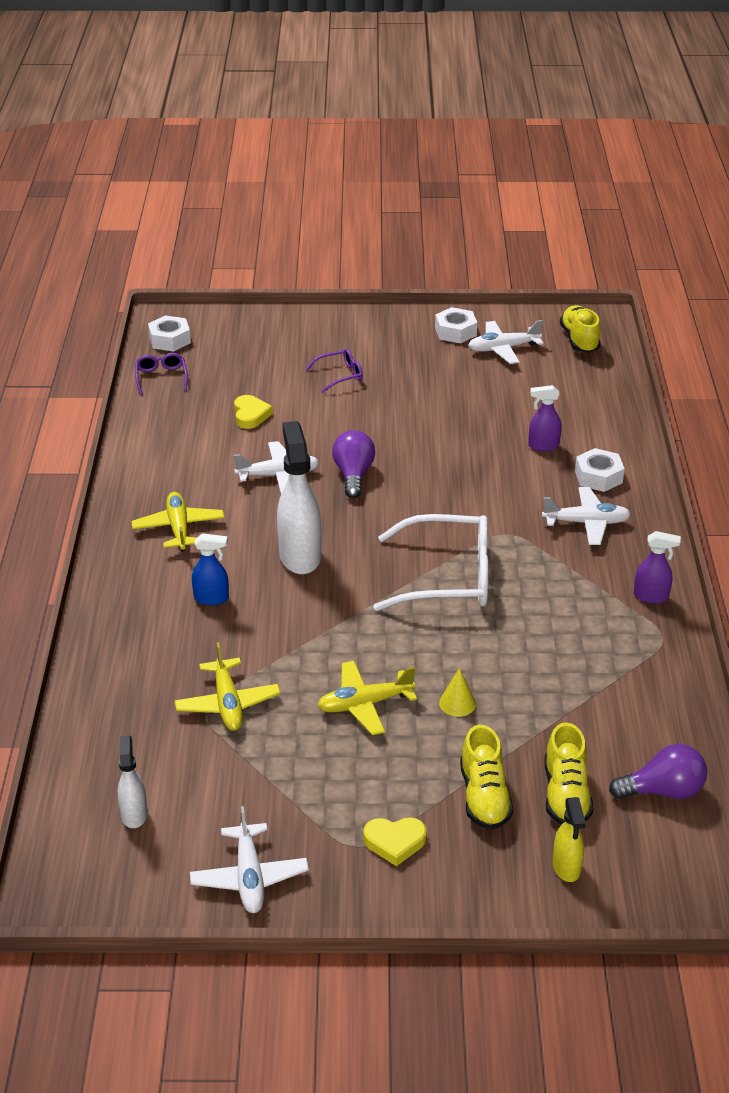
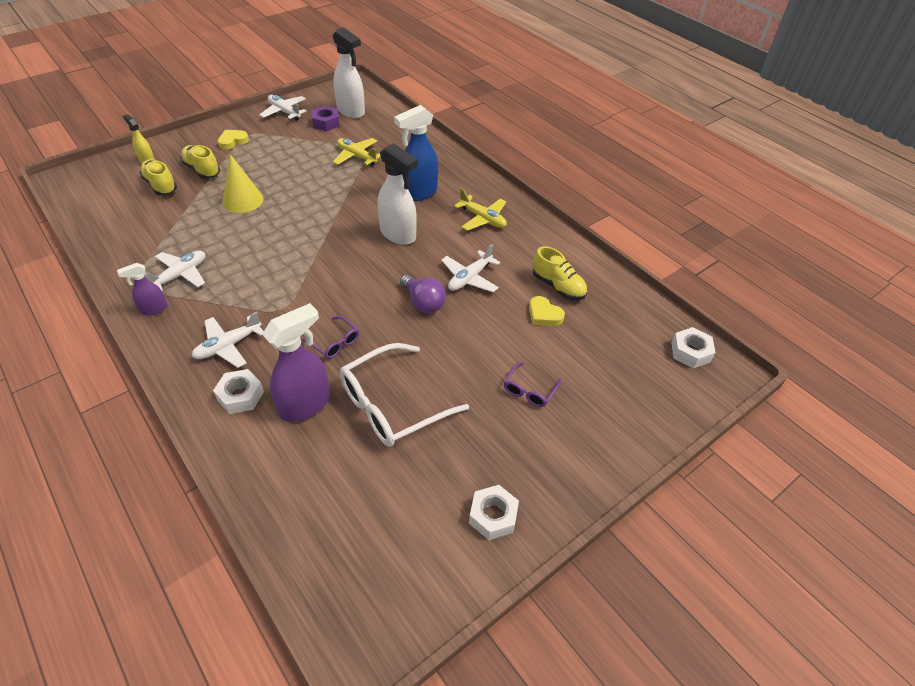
camera: 140 degrees right, 10 degrees up
(134, 814) = (351, 111): white spray bottle -> white spray bottle, size x1.87
(161, 377) = (642, 313): purple glasses -> purple glasses (334, 343)
(204, 805) = (326, 123): none -> purple nut
(212, 598) = (418, 193): blue spray bottle -> blue spray bottle, size x1.87
(364, 704) = (290, 181): yellow plane -> none
(448, 577) = (298, 262): white glasses -> white glasses (392, 405)
(457, 703) = (243, 200): yellow cone -> yellow cone, size x1.85
(503, 349) = (427, 518): white plane -> white plane (180, 275)
(543, 446) = (305, 404): purple spray bottle -> purple spray bottle, size x1.87
(579, 340) = (360, 589): yellow shoe -> yellow shoe (558, 286)
(663, 791) = (108, 206): purple light bulb -> none

